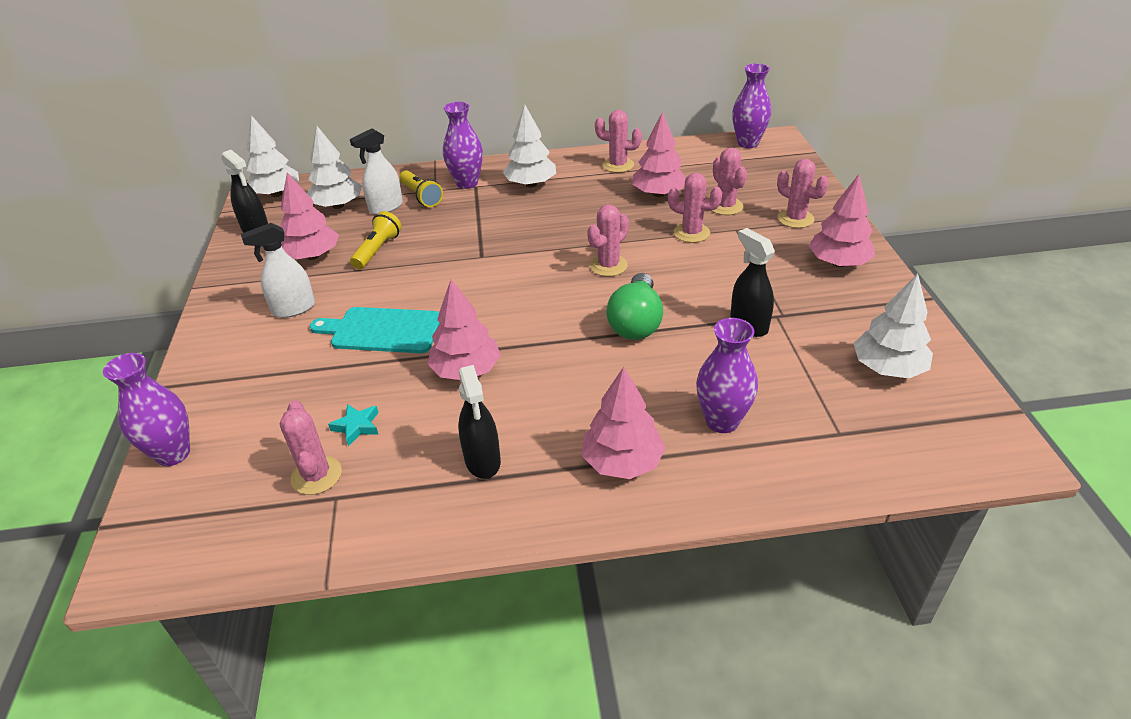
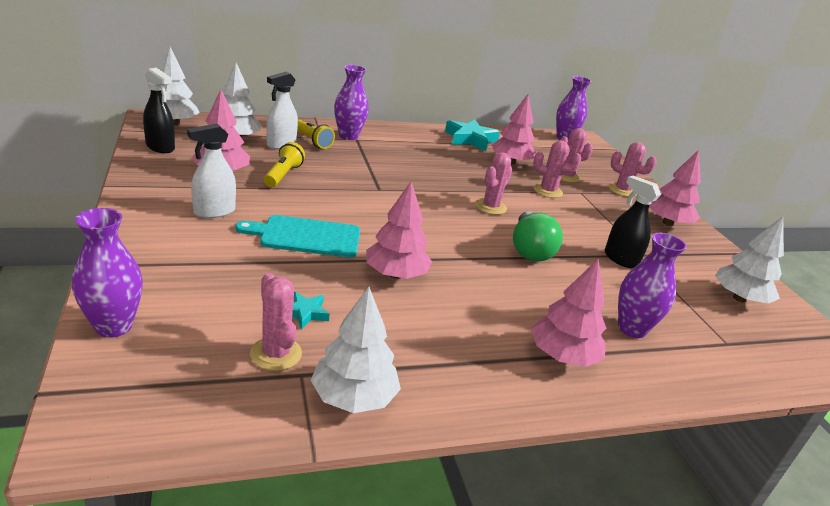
camera: 15 degrees left, 10 degrees down
(482, 460) = (436, 349): black spray bottle -> none
(531, 184) = (404, 143): white tree -> white tree (353, 397)
(618, 165) = (470, 139): pink cactus -> turquoise star

